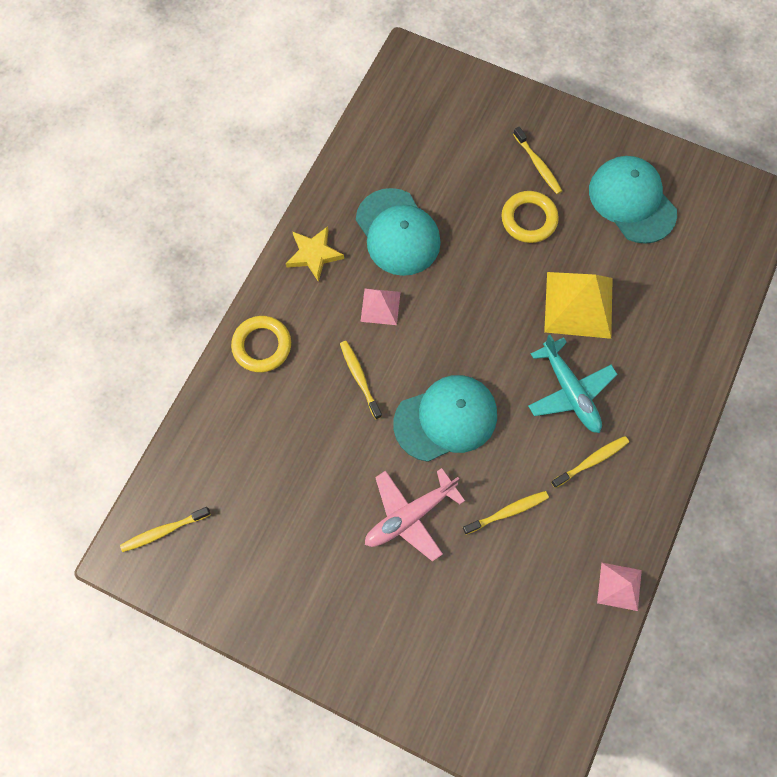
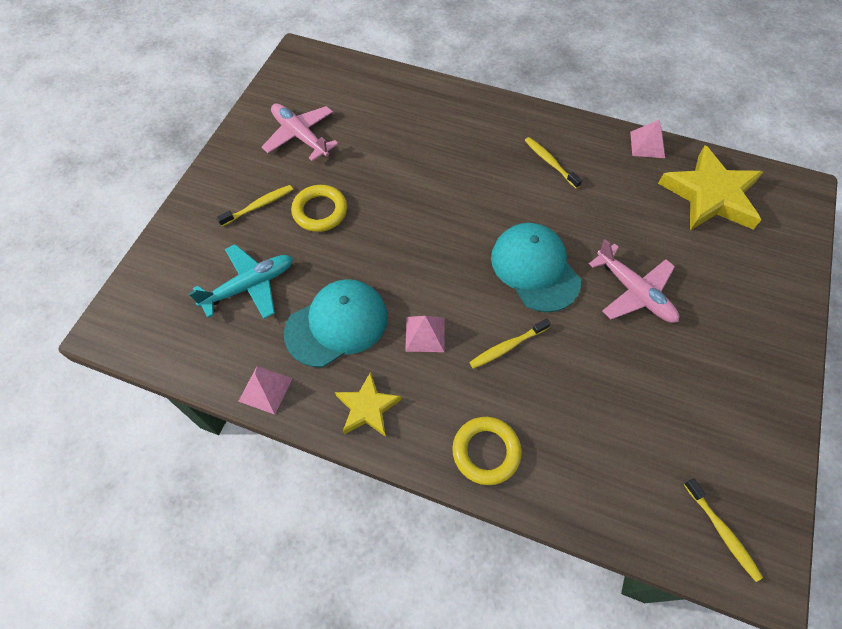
camera: 95 degrees left, 10 degrees down
(340, 176) = (265, 389): none -> pink pyramid
(507, 512) = (609, 218): yellow toothbrush -> none
(536, 643) = (711, 195): none -> yellow star
(569, 391) = (490, 177): turquoise plane -> turquoise plane (249, 286)
(578, 305) = (407, 172): yellow pyramid -> none
(632, 201) = (300, 136): turquoise cap -> pink plane

